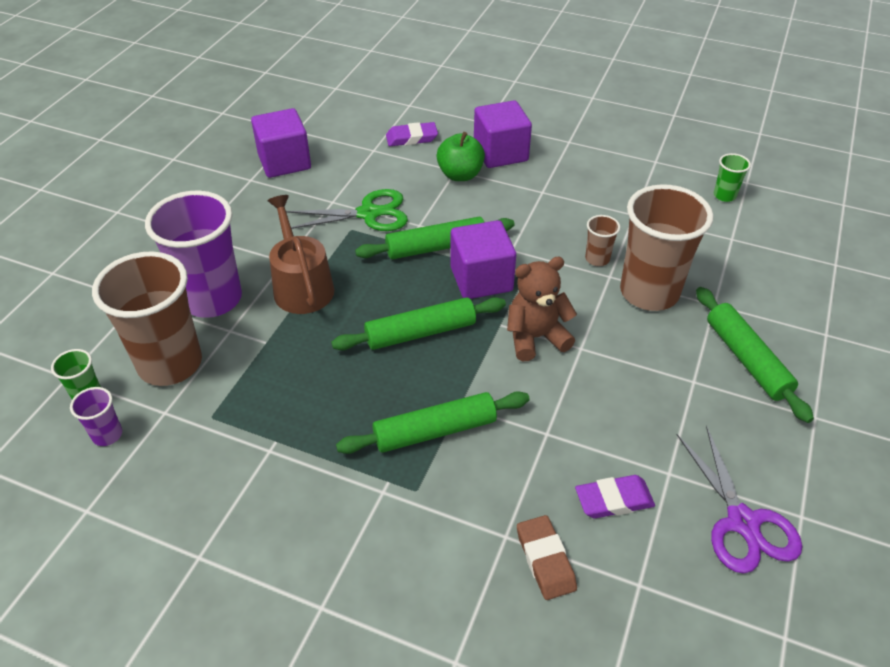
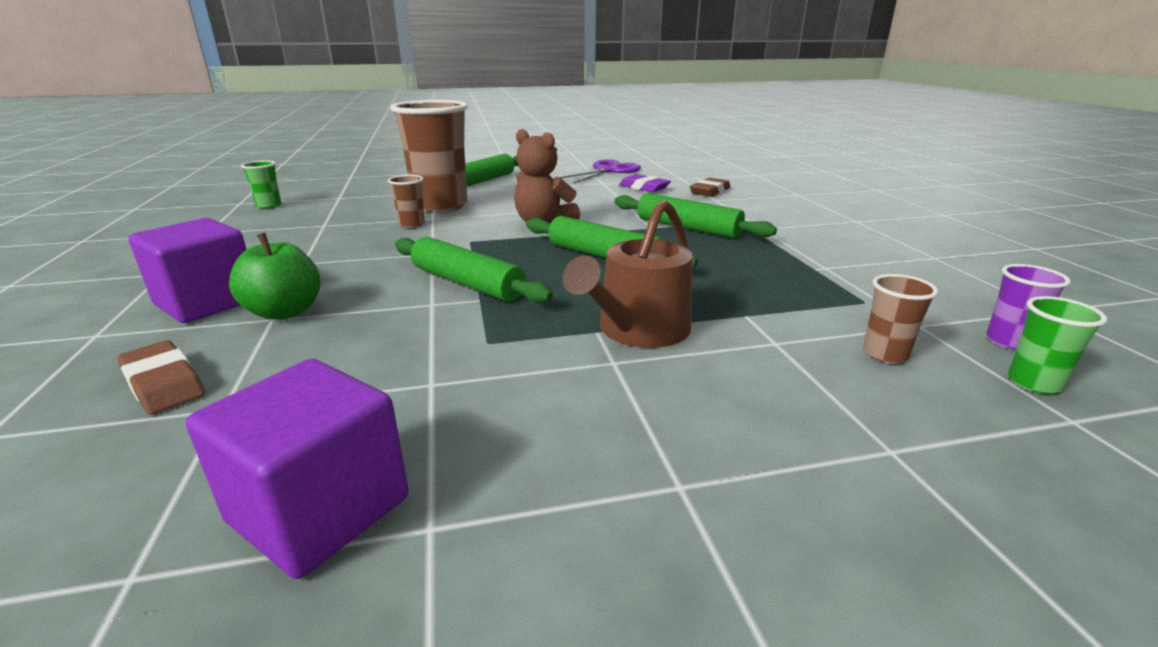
camera: 125 degrees left, 20 degrees down
(170, 364) = (885, 354): brown cup -> brown cup, size x0.43
(212, 299) = (763, 381): purple cup -> none
(368, 214) = (438, 342): green scissors -> none
(411, 138) = (163, 383): purple eraser -> brown eraser
(481, 279) = (495, 253): purple cube -> none

